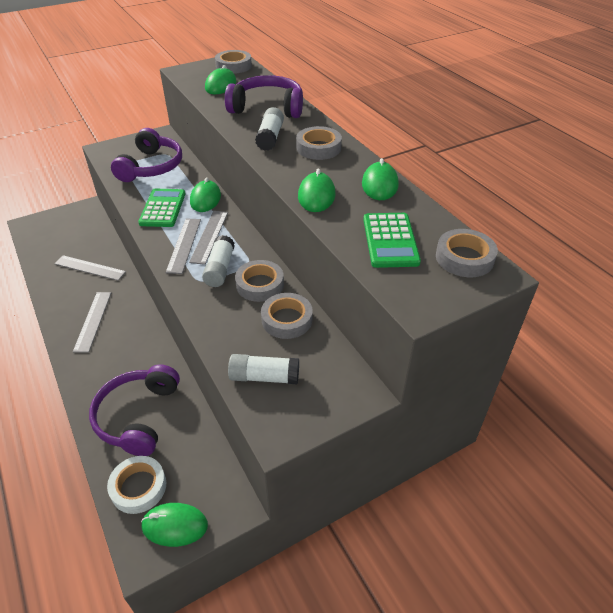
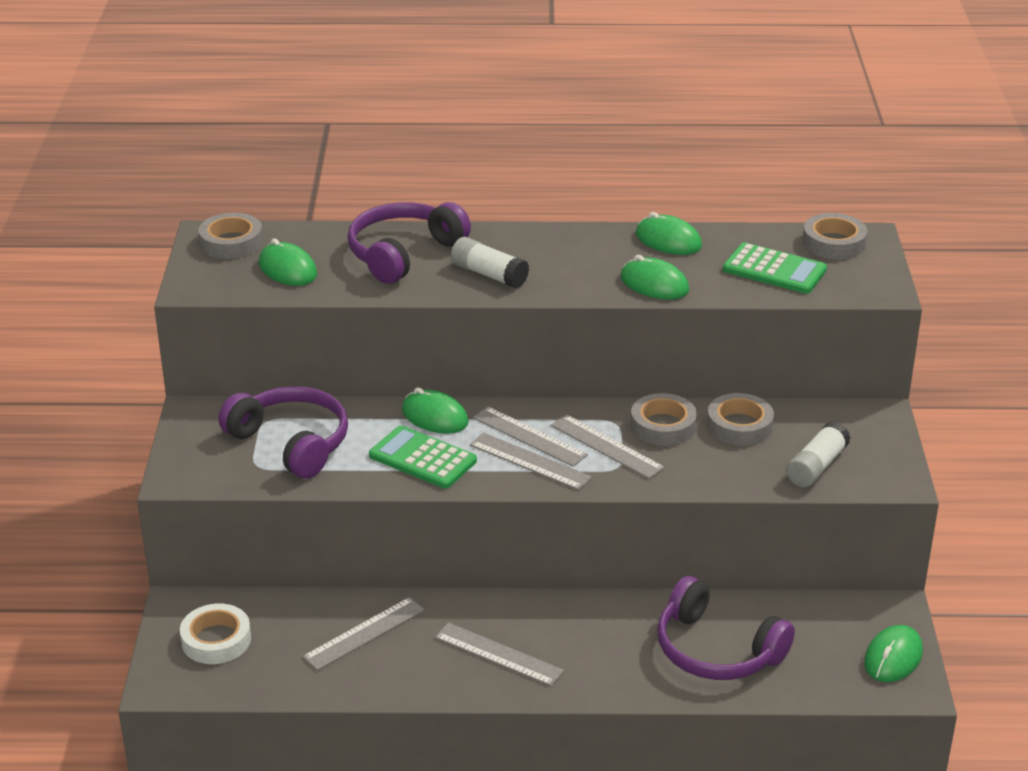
camera: 60 degrees left, 10 degrees down
(138, 487) = (825, 673): white tape -> white tape (216, 640)
(220, 269) = (606, 446): white glue stick -> grey ruler
(318, 148) = (550, 251): grey tape -> none

